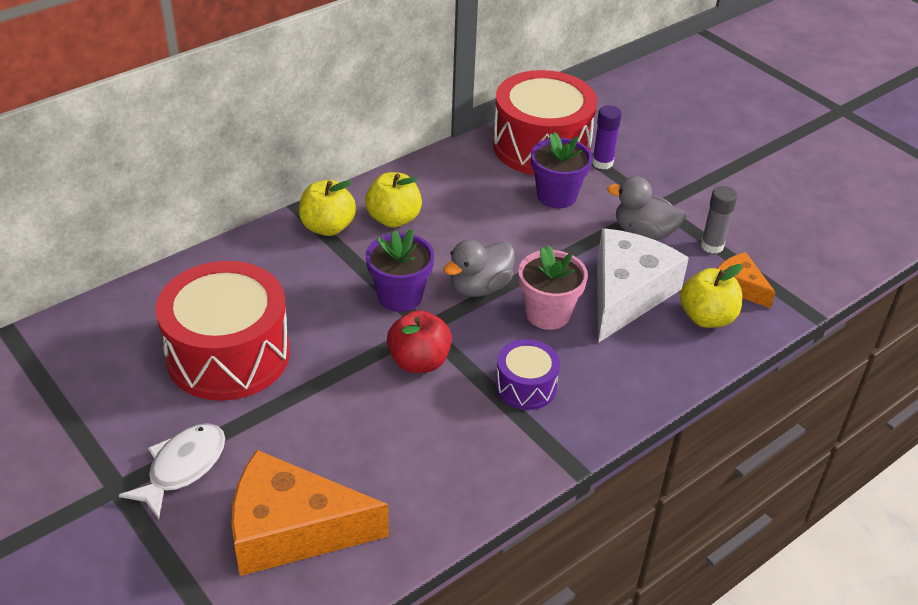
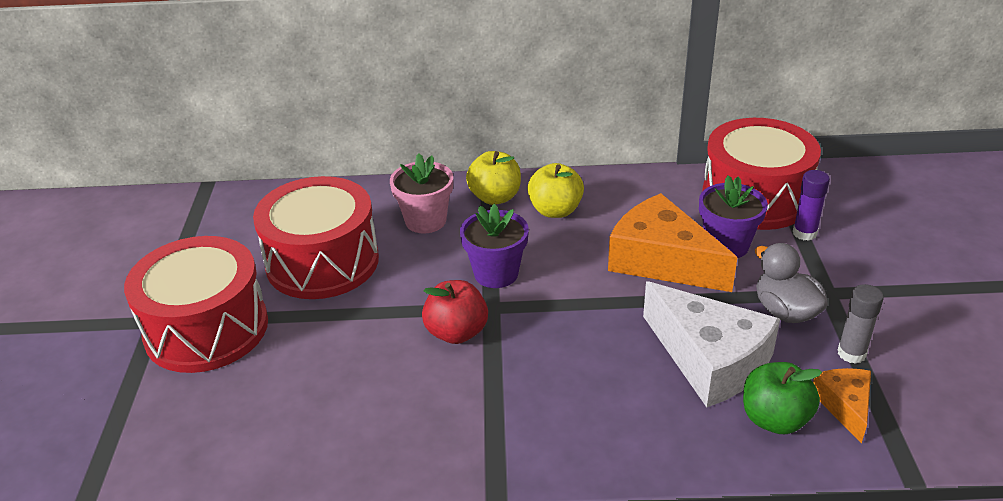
camera: 40 degrees right, 5 degrees down
(182, 467) = (206, 329): white fish -> red drum
(292, 529) = (225, 414): orange cheese -> orange cheese (662, 260)
(479, 287) = (572, 294): grey duck -> none
(526, 386) = (526, 396): purple drum -> none
(548, 314) = (611, 343): pink flower pot -> pink flower pot (425, 221)
(627, 294) = (709, 360): white cheese -> white cheese turned 75 degrees clockwise
(706, 317) = (774, 419): yellow apple -> green apple

